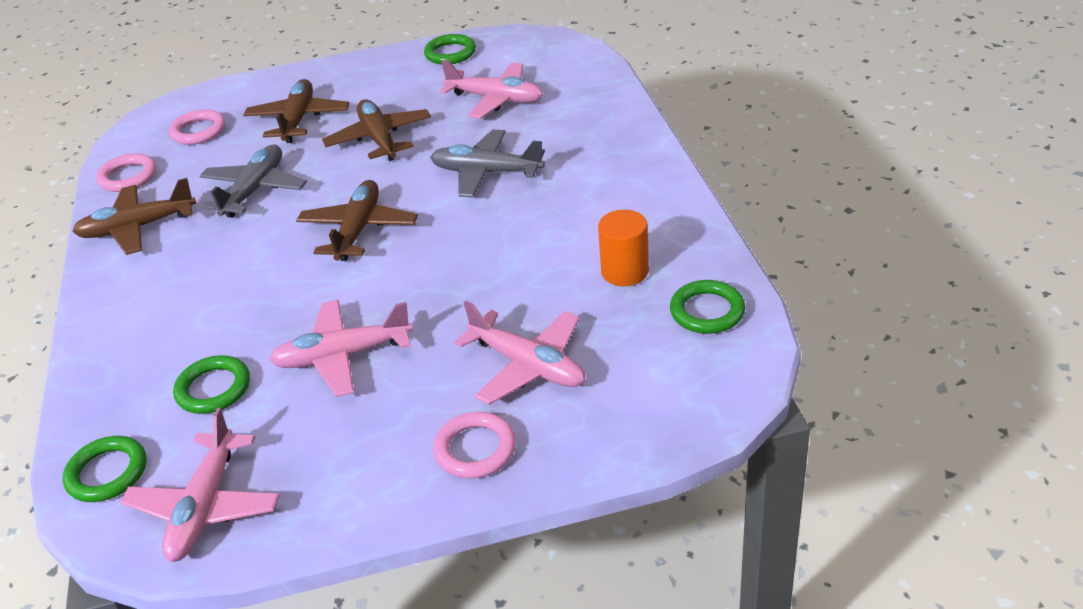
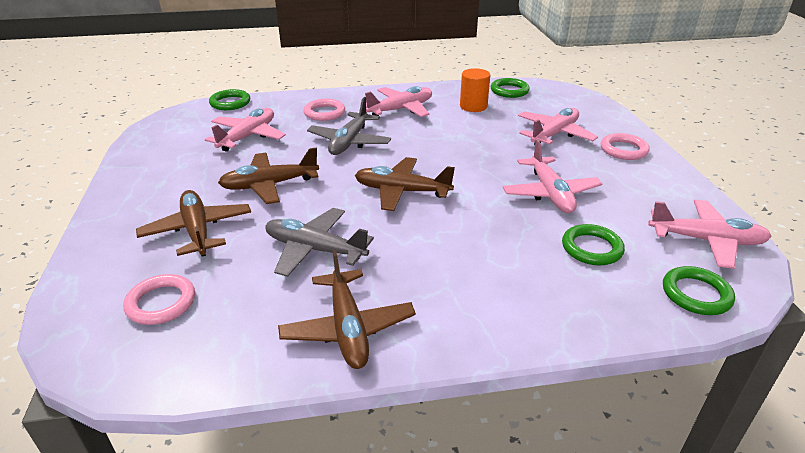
camera: 90 degrees left, 5 degrees down
(128, 177) = (229, 355): pink ring -> pink ring (324, 113)
(298, 120) = (197, 231): brown plane -> brown plane turned 60 degrees clockwise
(450, 53) = (149, 153): green ring -> green ring (230, 103)
(598, 200) = (401, 109): none -> pink plane

